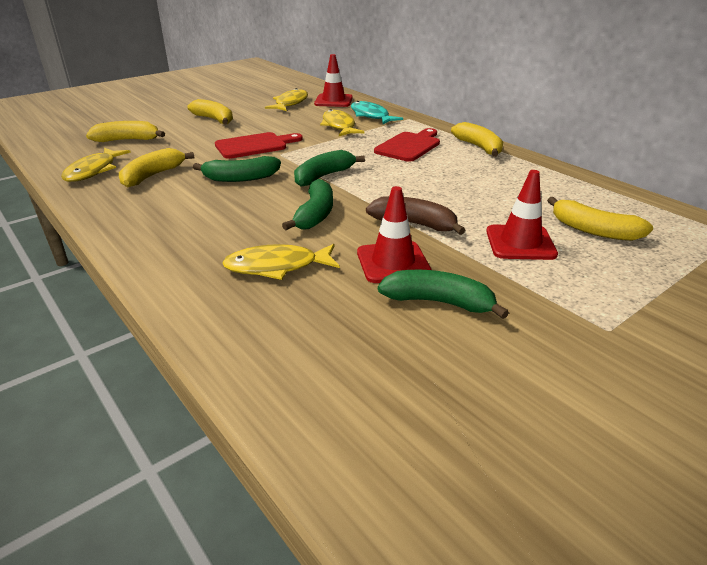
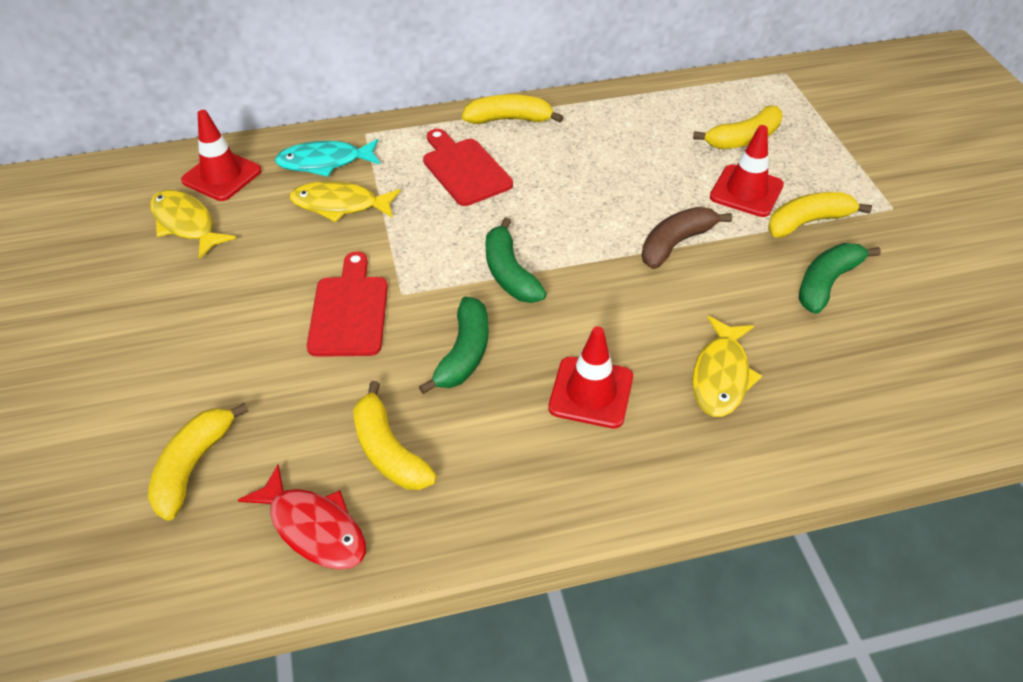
camera: 65 degrees left, 15 degrees up
(94, 171) = (313, 527): yellow fish -> red fish
(214, 119) = (185, 332): yellow banana -> yellow banana (808, 222)
(315, 214) = (614, 312): green banana -> none
(393, 262) = (748, 287): red traffic cone -> red traffic cone (591, 392)

